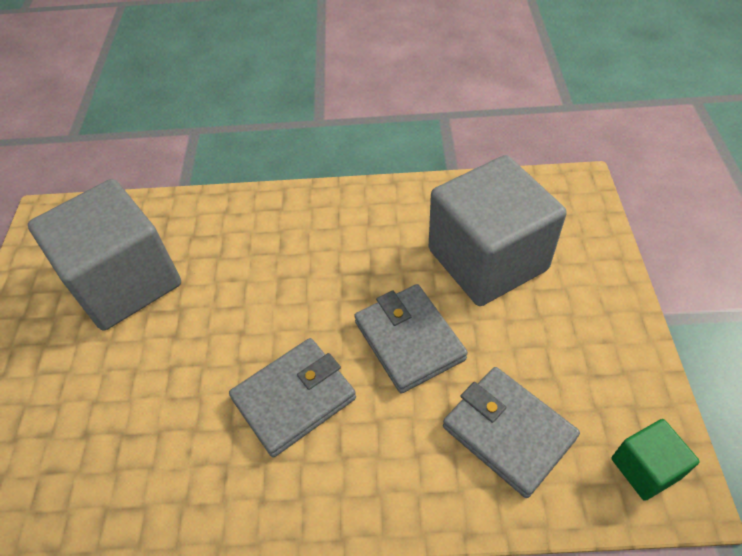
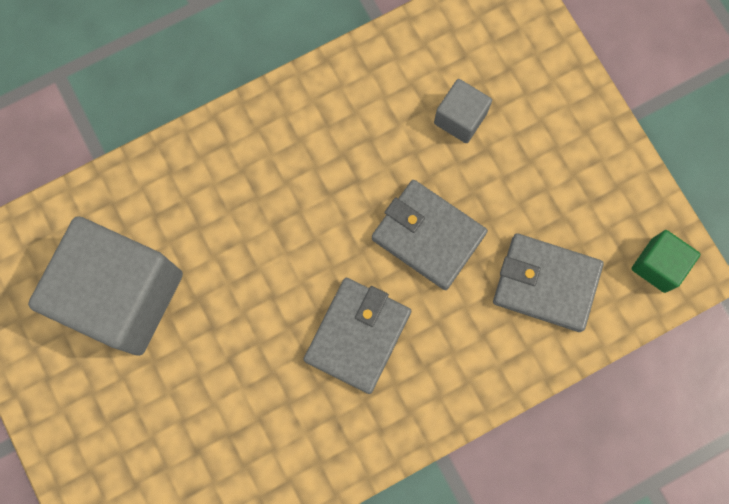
camera: 30 degrees left, 25 degrees up
(487, 259) = (460, 118): grey cube -> grey cube, size x0.44

